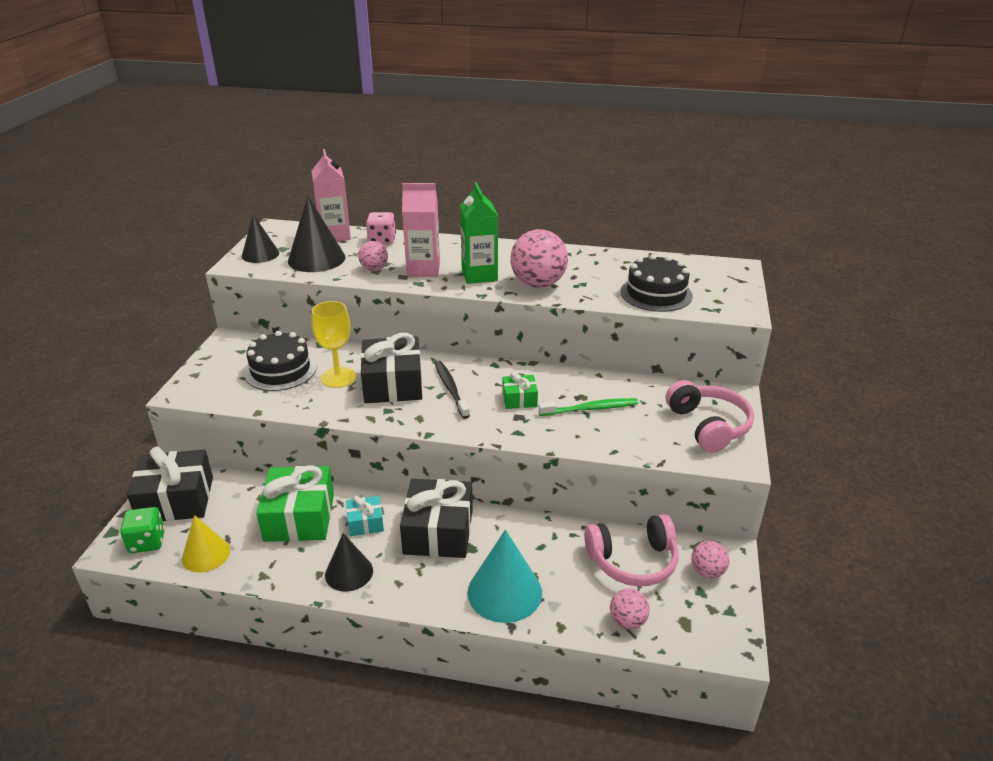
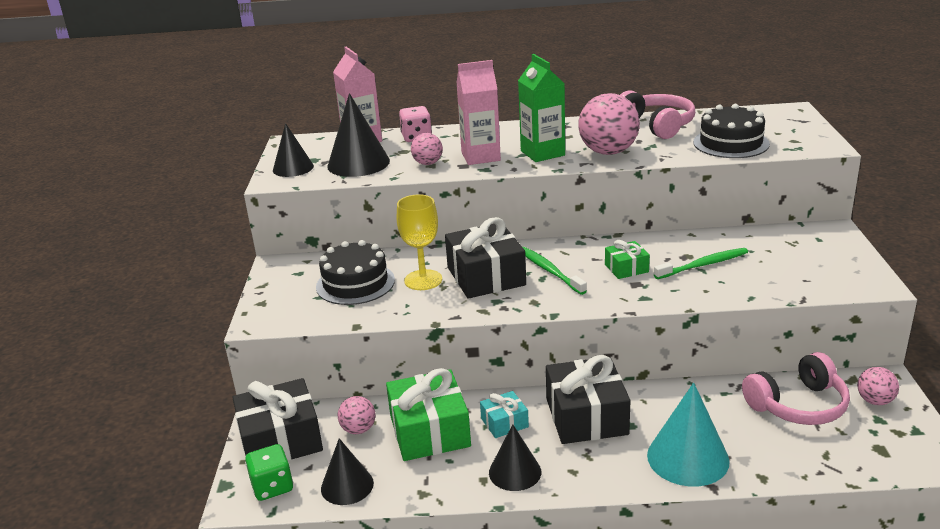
camera: 10 degrees left, 5 degrees down
(206, 554) = (347, 485): yellow cone -> black cone
(450, 388) = (549, 270): black toothbrush -> green toothbrush
(627, 621) = (825, 459): pink ball -> pink ball (358, 429)
(708, 426) = (827, 260): pink headphones -> pink headphones (657, 125)

